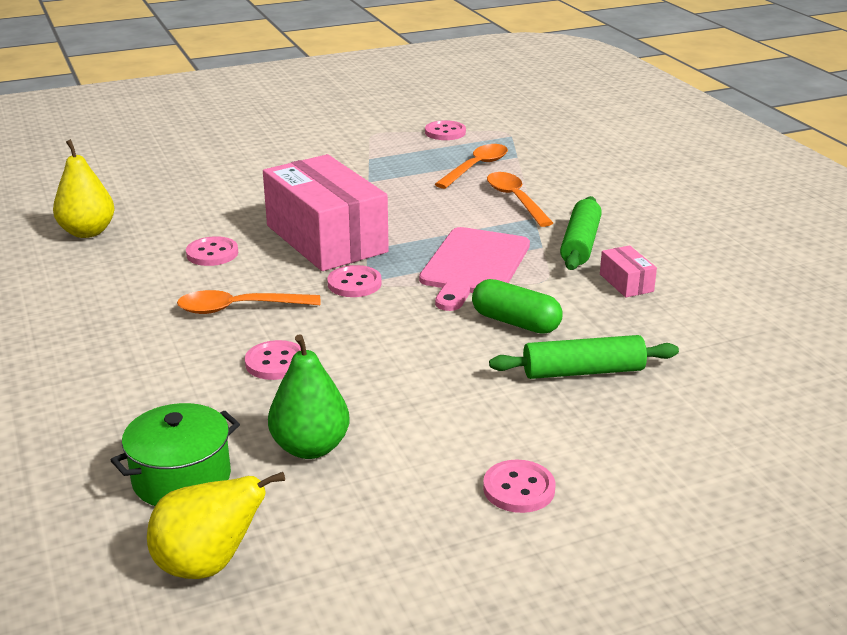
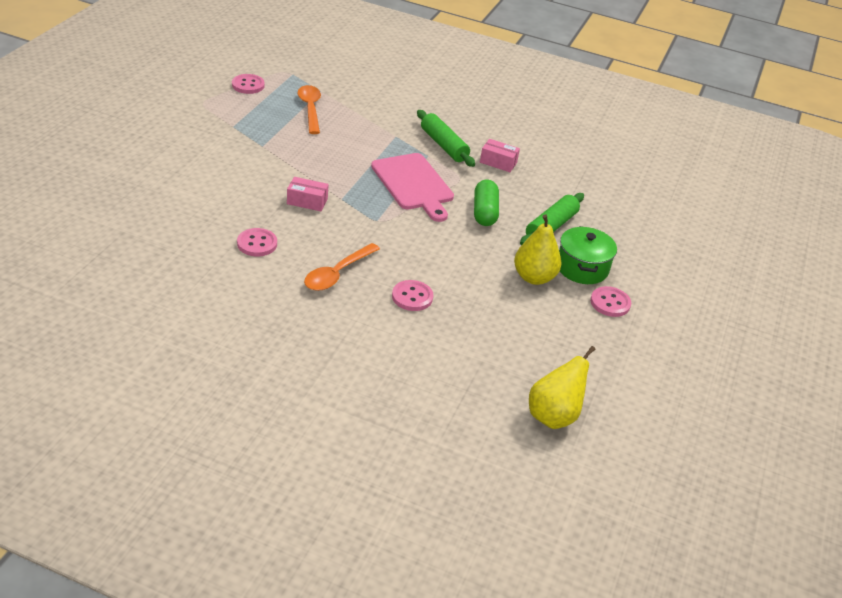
camera: 50 degrees left, 10 degrees up
(87, 232) = (144, 266): yellow pear -> yellow pear (534, 277)
(181, 478) = (475, 385): green pot -> green pot (582, 268)
(310, 447) = (503, 334): green pear -> none
(326, 239) = (307, 201): pink box -> pink box, size x0.41
(354, 283) = (372, 226): pink button -> none
(515, 200) = (368, 126): orange spoon -> none
(515, 322) = (484, 212): green capsule -> green capsule turned 75 degrees counterclockwise

